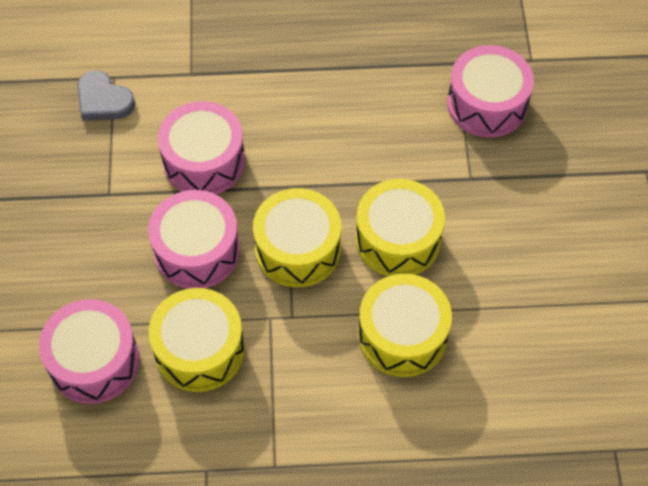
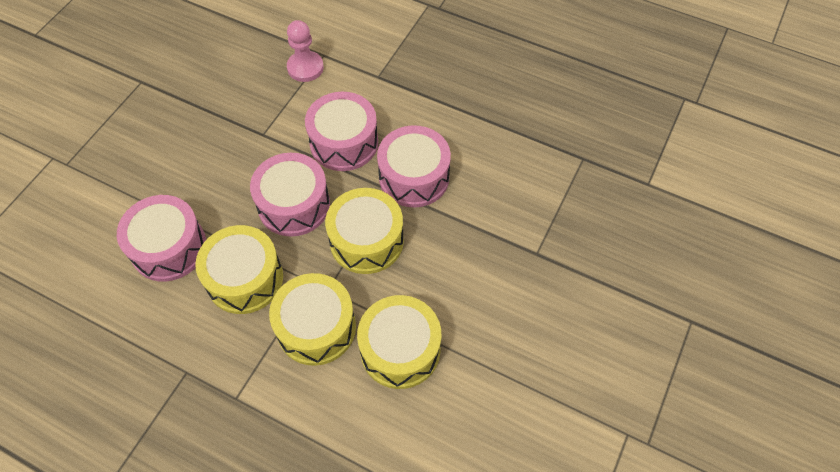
camera: 30 degrees right, 0 degrees up
(103, 100) = (305, 68): grey heart -> pink pawn
(398, 239) = (447, 272): yellow drum -> yellow drum (316, 327)
(487, 104) = (588, 201): pink drum -> pink drum (414, 177)

